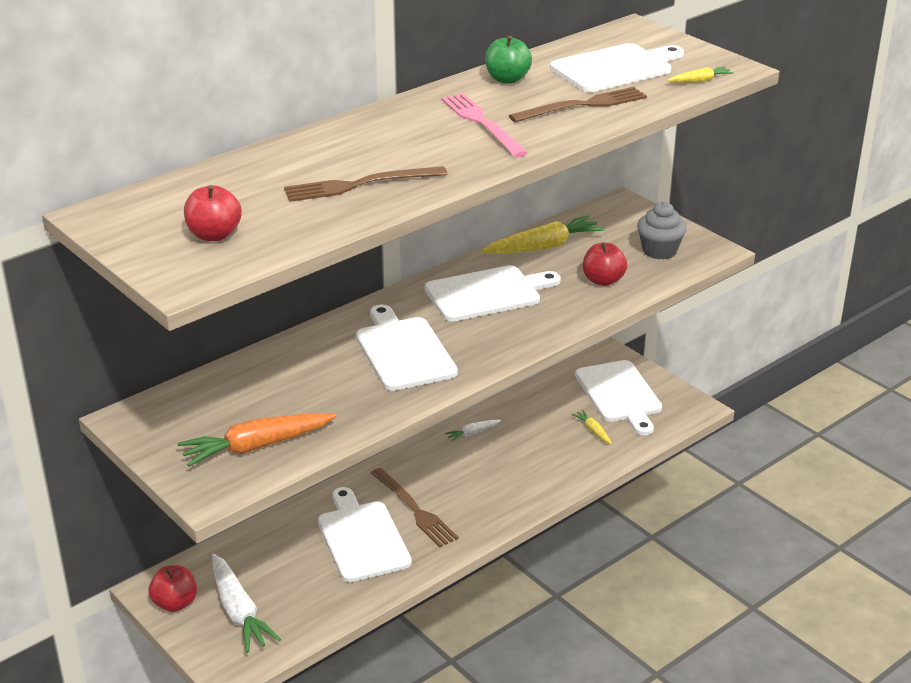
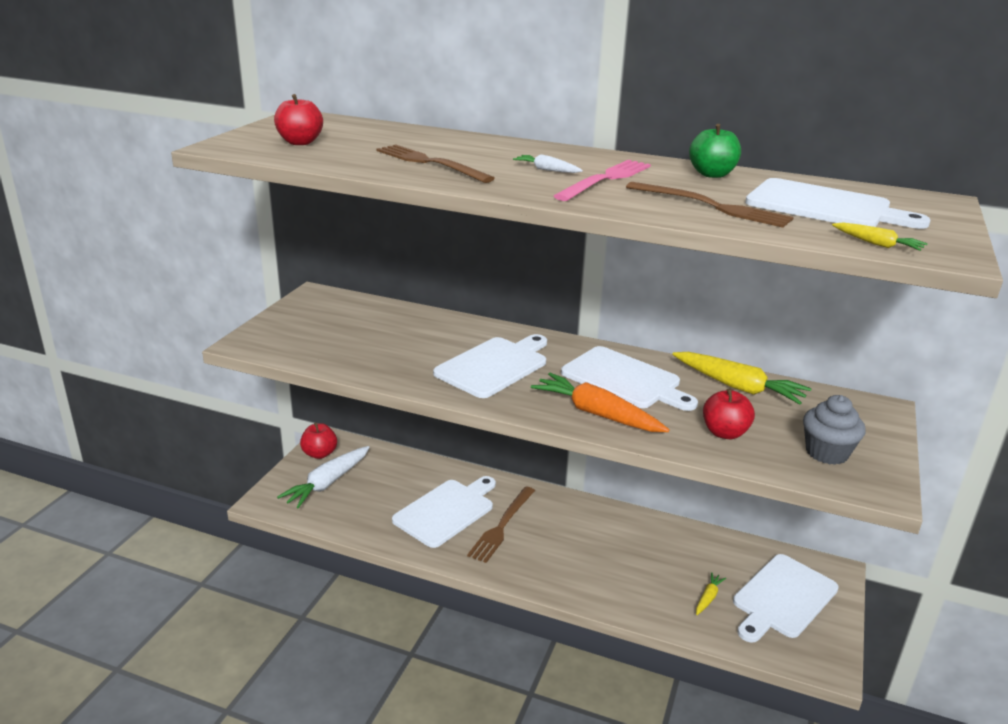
camera: 60 degrees right, 5 degrees down
(257, 446) = (315, 344): orange carrot -> orange carrot (597, 414)
(472, 433) = (627, 524): white carrot -> white carrot (547, 170)

